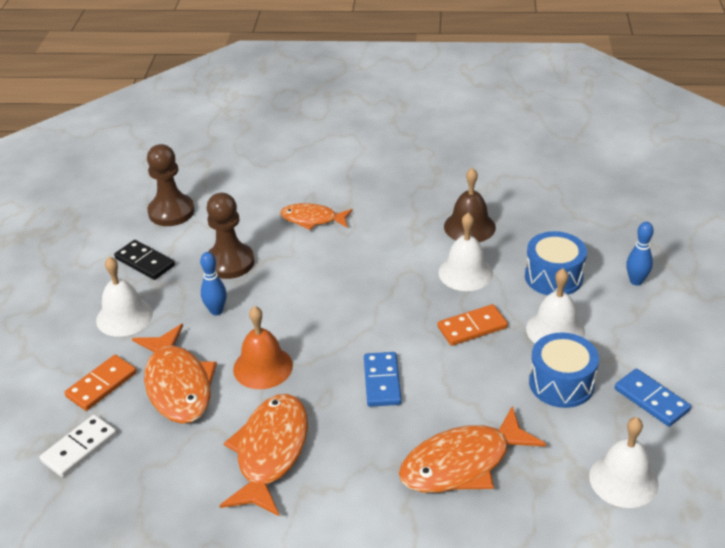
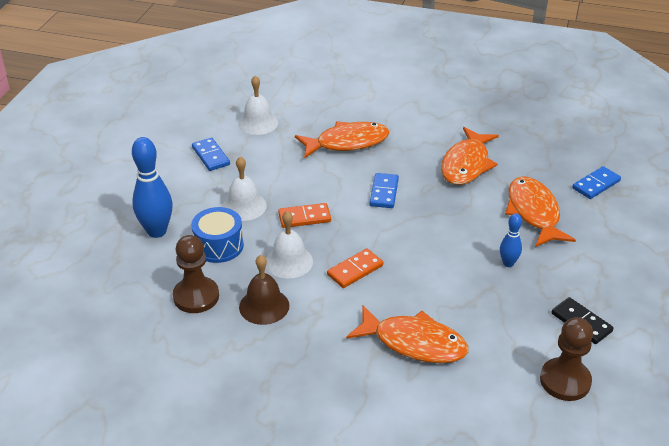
camera: 170 degrees left, 0 degrees up
(79, 448) = (596, 185): white domino -> blue domino
(101, 385) = (592, 221): orange domino -> orange domino (355, 270)
(124, 316) = (588, 271): white bell -> none
(230, 262) = (498, 307): brown pawn -> brown pawn (196, 296)
(263, 367) = (470, 215): orange bell -> none
(312, 219) = (414, 343): orange fish -> orange fish, size x1.61
(561, 383) = (262, 173): blue drum -> none
(636, 281) = (157, 231): blue bowling pin -> blue bowling pin, size x1.84

